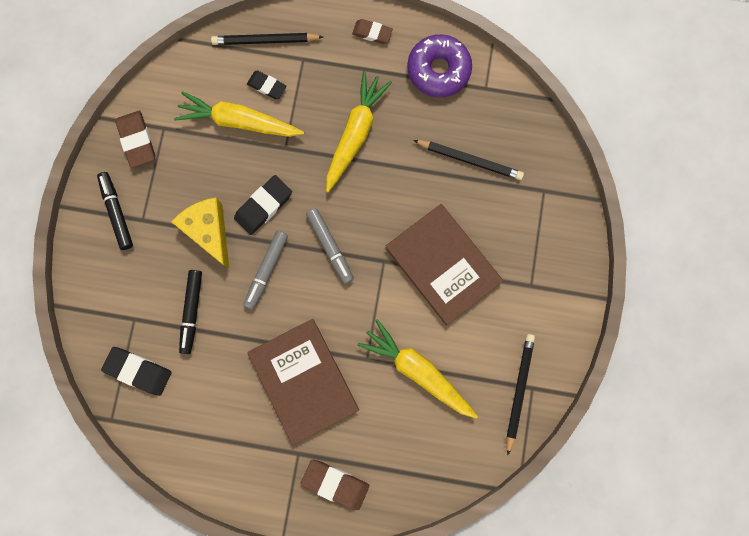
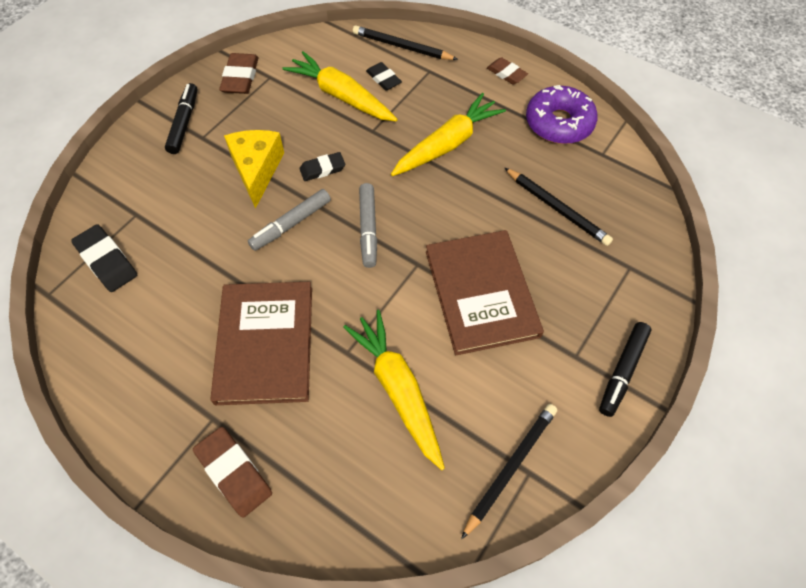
camera: 25 degrees right, 20 degrees down
(192, 312) = (194, 230): black marker -> black marker (622, 371)
(263, 206) = (322, 169): black eraser -> black eraser, size x0.66

